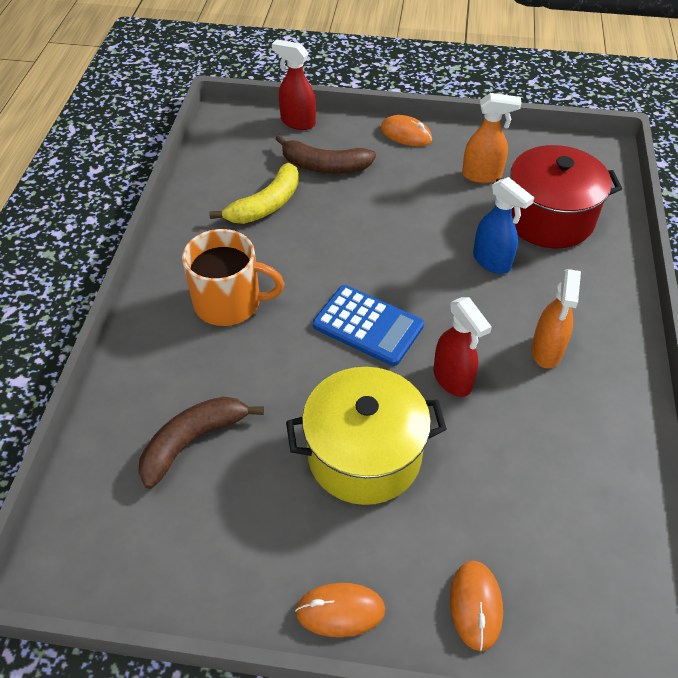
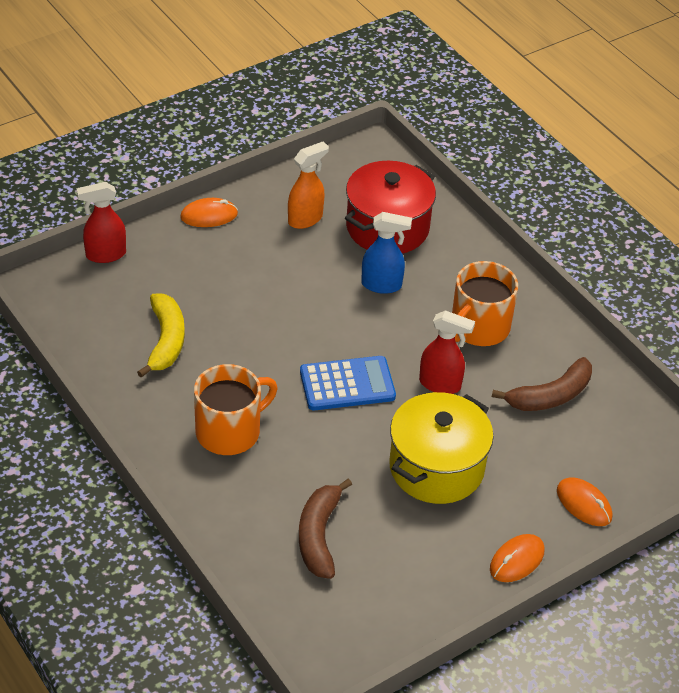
camera: 45 degrees left, 5 degrees down
(324, 166) = (174, 281): brown banana -> brown banana (550, 396)
(546, 351) = (478, 327): orange spray bottle -> orange mug

